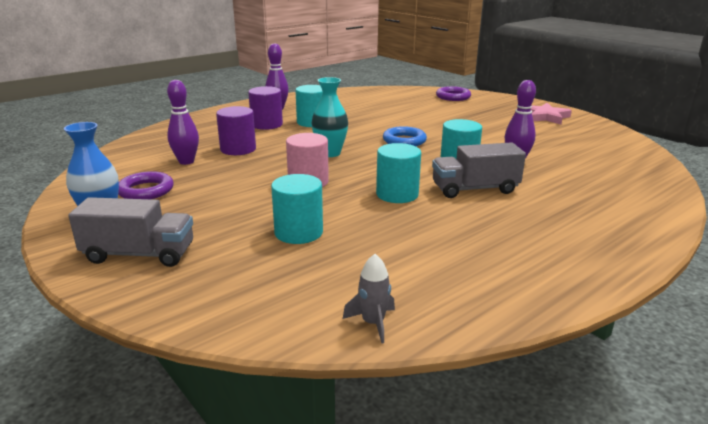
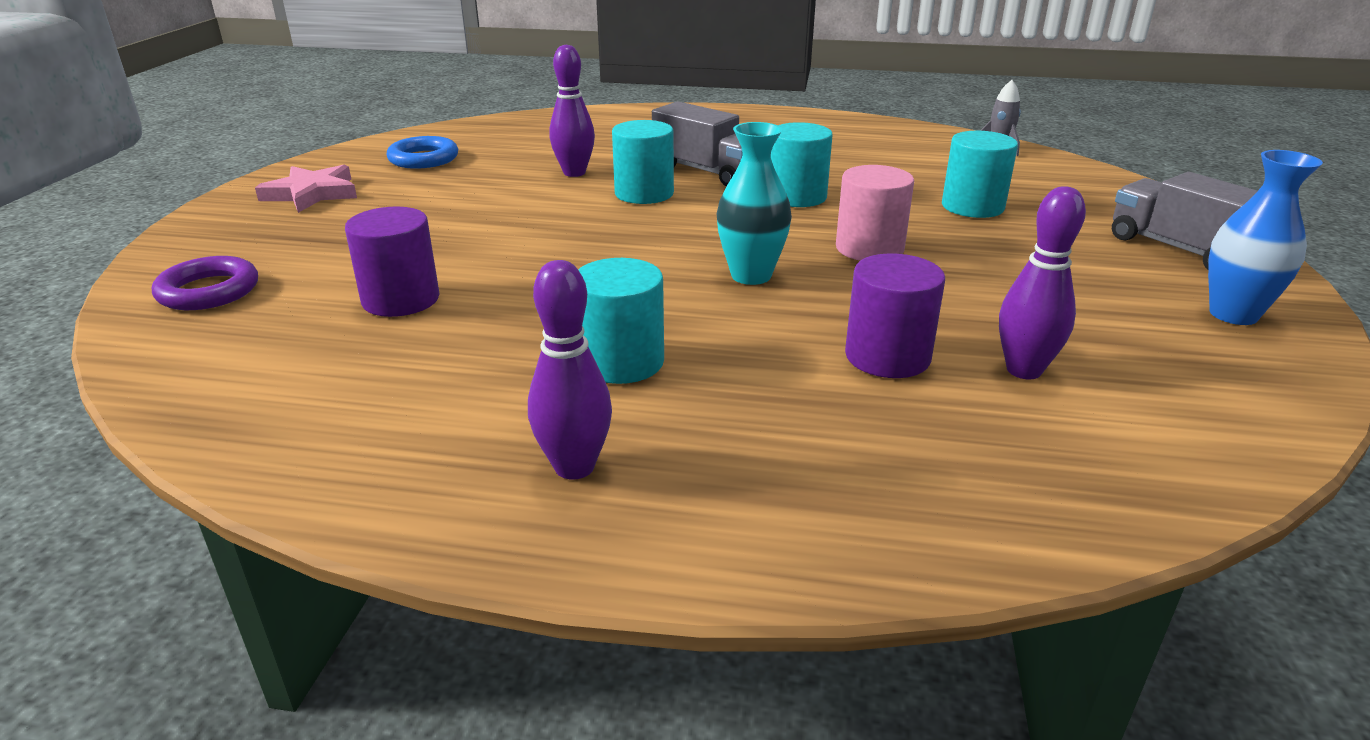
camera: 130 degrees left, 5 degrees up
(146, 190) = (1141, 334): purple ring -> none
(267, 125) = (719, 406): purple cylinder -> purple cylinder (401, 299)
(404, 141) = (598, 247): blue ring -> blue ring (423, 159)

